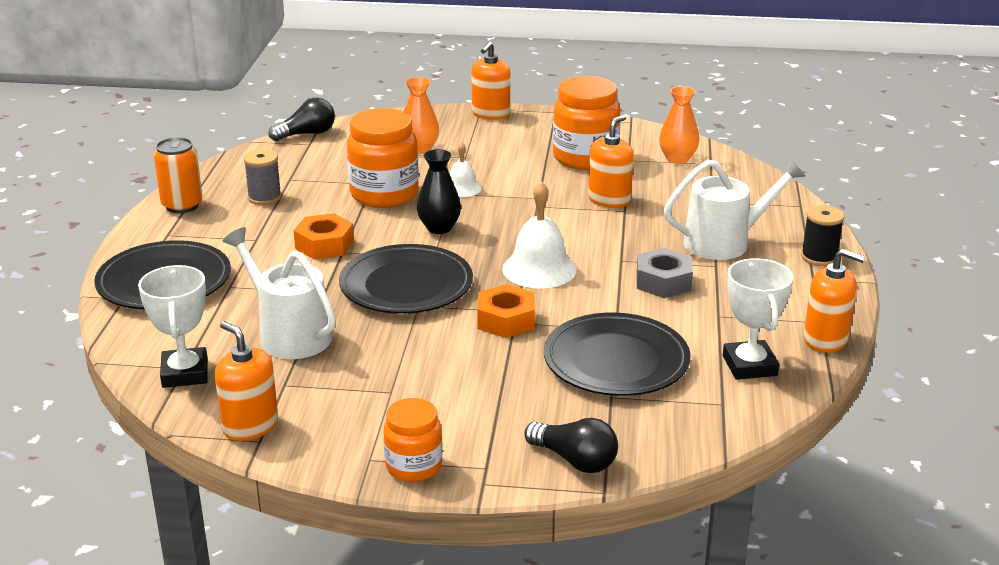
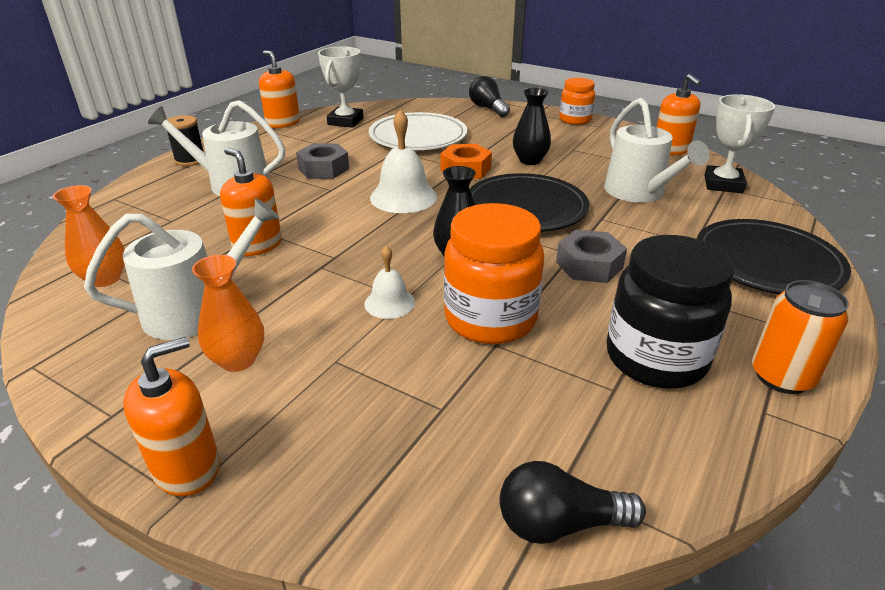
camera: 155 degrees left, 5 degrees up
(264, 197) = (655, 358): grey spool -> black jar
(324, 245) = (589, 265): orange nut -> grey nut
(420, 149) = (384, 401): orange vase -> orange vase (238, 360)
(438, 354) = (530, 160): none -> black vase
(585, 158) = (196, 310): orange jar -> white watering can
(609, 200) = (257, 245): orange soap dispenser -> orange soap dispenser turned 75 degrees clockwise
(616, 361) = (418, 137): black plate -> white plate

